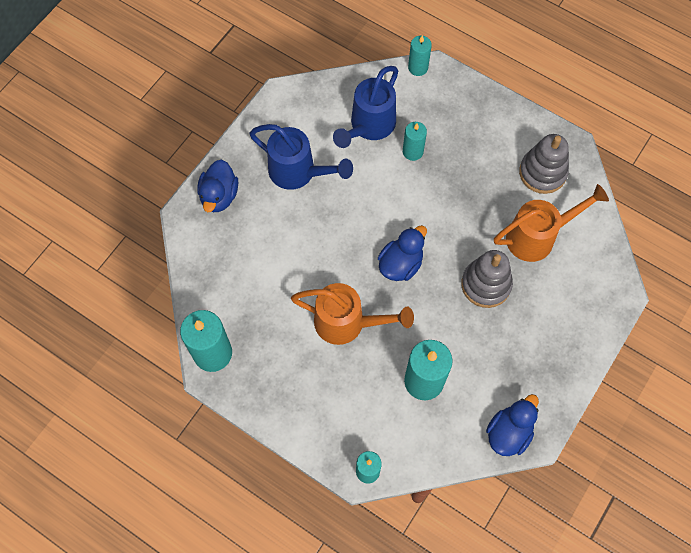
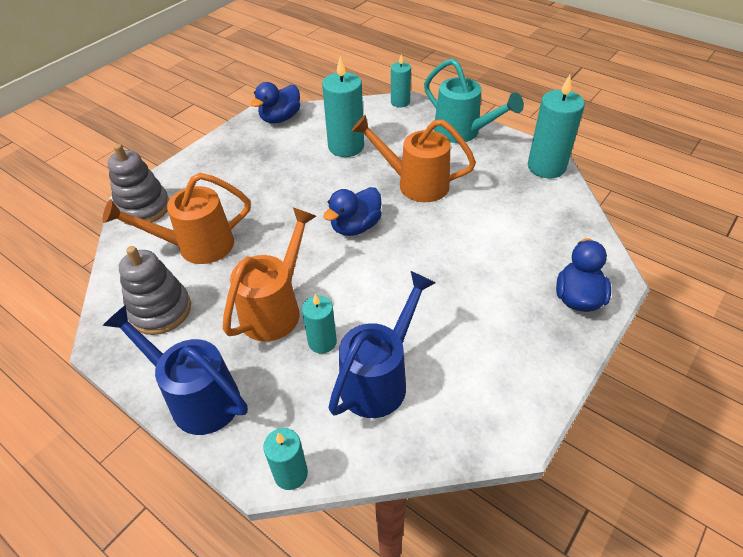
camera: 175 degrees left, 20 degrees down
(295, 410) = (462, 132): none -> turquoise watering can
(298, 172) = (478, 322): blue watering can -> blue watering can (197, 397)
(453, 177) = (275, 309): none -> orange watering can
(486, 284) = (268, 208): grey stacking toy -> grey stacking toy (144, 208)

